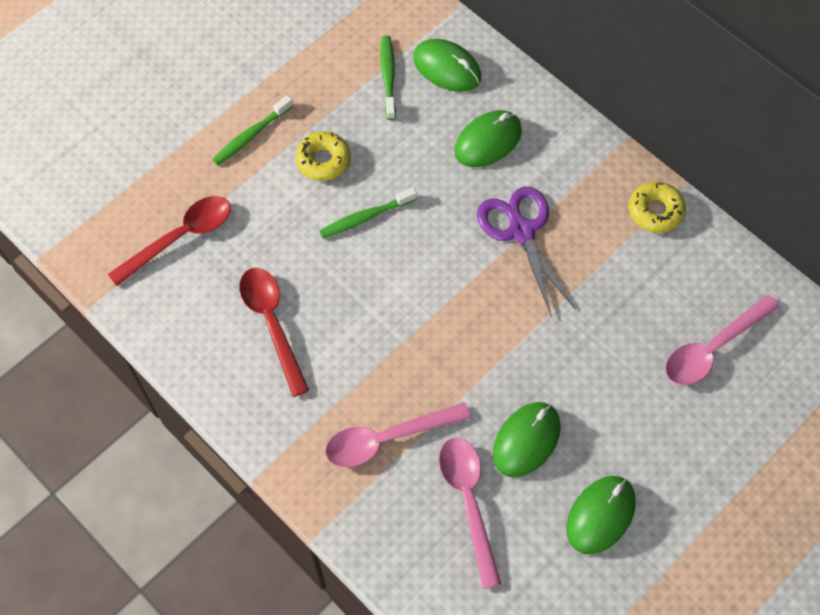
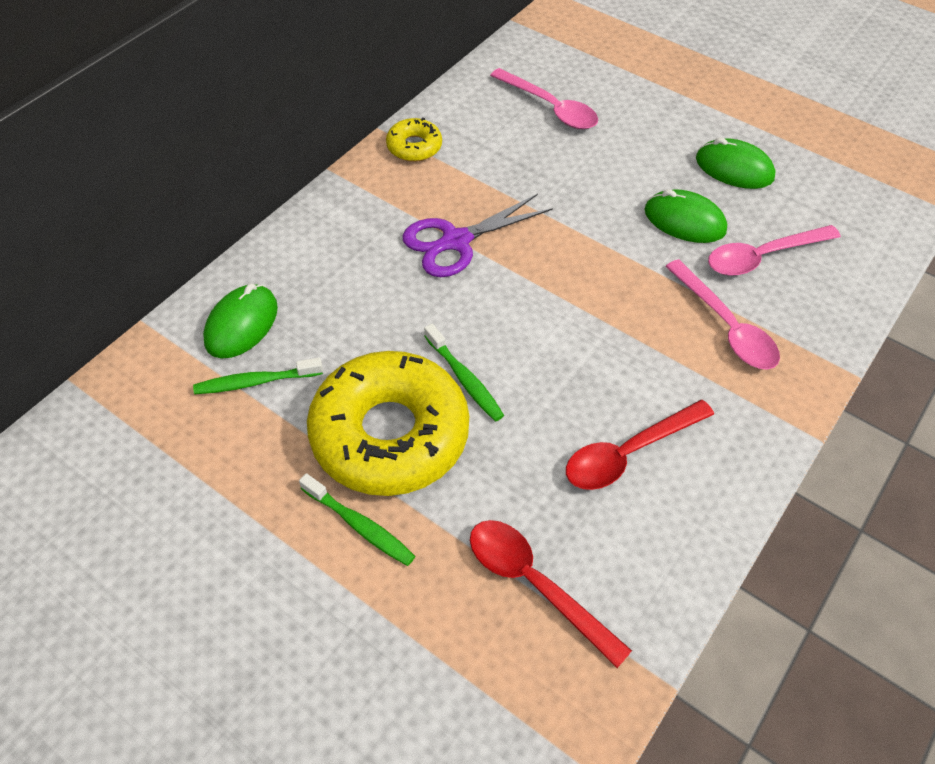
camera: 100 degrees left, 10 degrees down
(323, 160) = (390, 434): yellow donut -> yellow donut, size x2.22
(488, 141) = (344, 277): green mouse -> none

